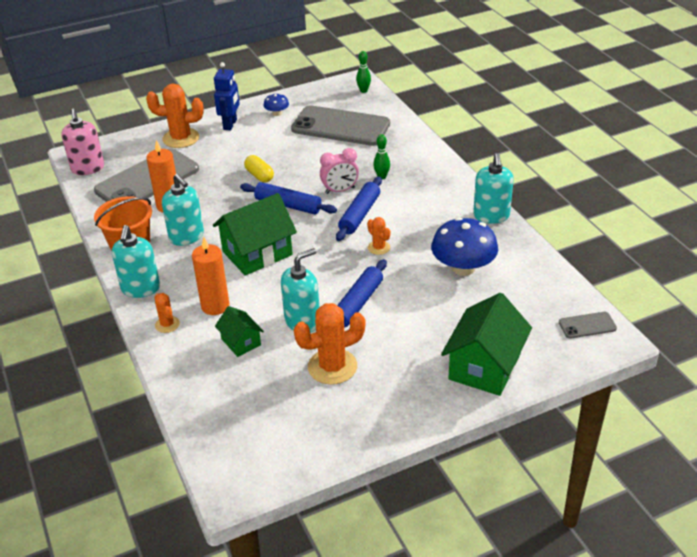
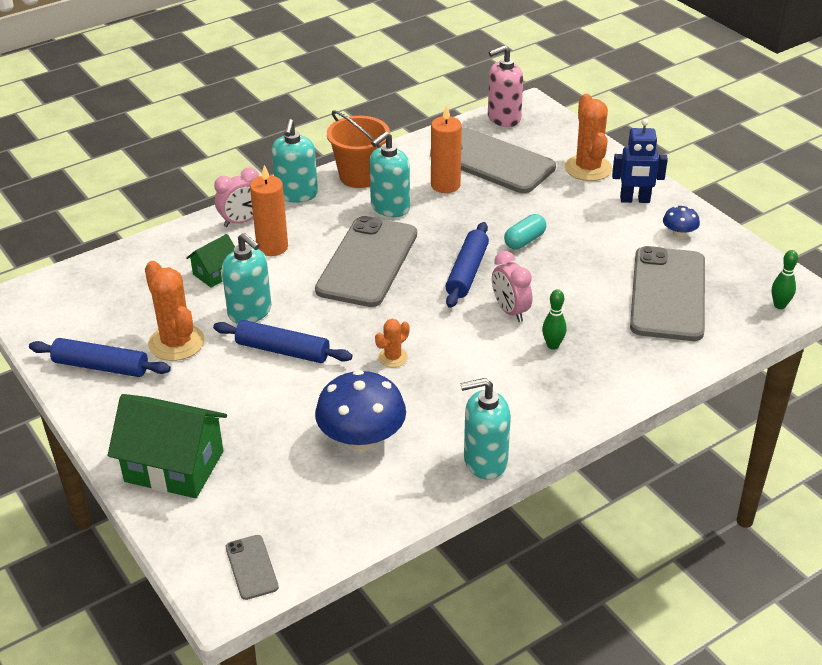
camera: 80 degrees right, 0 degrees up
(140, 288) = (296, 194): turquoise soap dispenser -> turquoise soap dispenser turned 75 degrees counterclockwise
(167, 324) = (241, 221): orange cactus -> pink clock
(257, 253) = (367, 262): green house -> grey phone
(259, 176) = (524, 241): yellow capsule -> turquoise capsule
(359, 215) = (460, 334): blue rolling pin -> blue rolling pin (101, 366)

